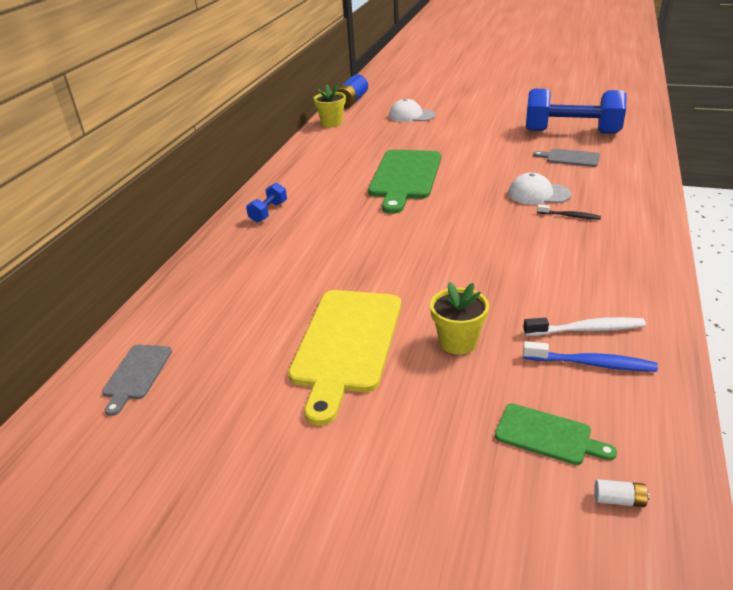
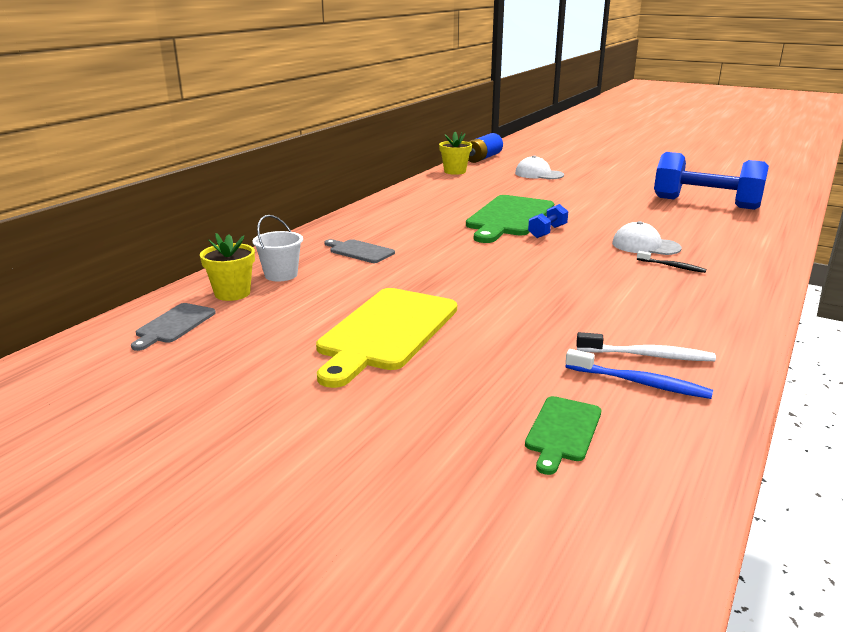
camera: 10 degrees right, 10 degrees down
(216, 288) = (281, 275): none -> white bucket
(268, 212) = (359, 227): blue dumbbell -> blue dumbbell (547, 232)
(458, 342) = (502, 346): yellow flower pot -> yellow flower pot (232, 293)
(547, 435) = (563, 431): green cutting board -> green cutting board turned 75 degrees clockwise
(570, 158) = (694, 223): grey cutting board -> grey cutting board (359, 251)
(619, 500) = (618, 495): white battery -> none

